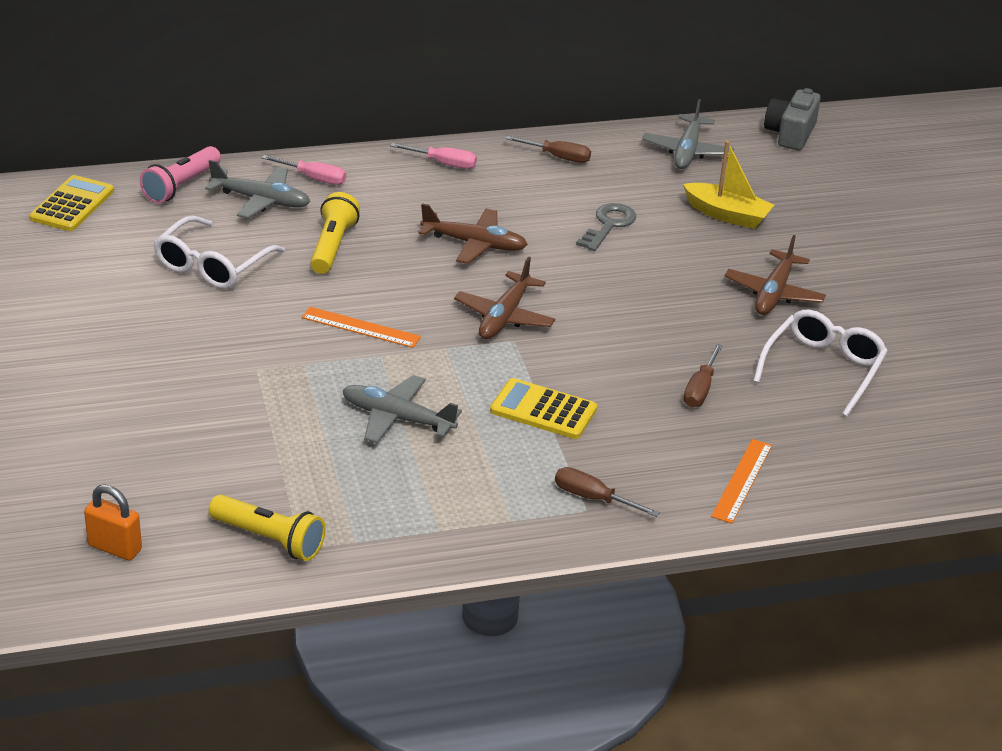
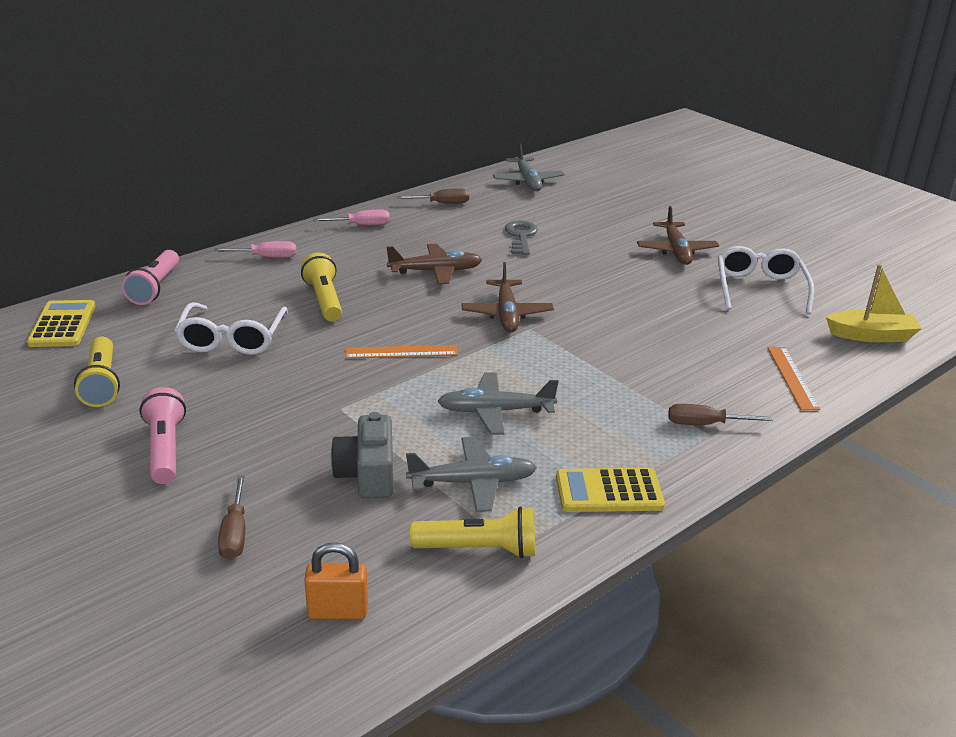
camera: 25 degrees left, 5 degrees down
(68, 278) = (102, 383): none -> yellow flashlight
(78, 360) = (165, 449): none -> pink flashlight
(261, 200) = (234, 282): grey plane -> grey plane (472, 482)
(543, 410) = (602, 371): yellow calculator -> yellow calculator (609, 491)
(700, 389) = (696, 324): brown screwdriver -> brown screwdriver (235, 533)
(727, 215) = (594, 212): yellow boat -> yellow boat (871, 336)
(790, 134) = (583, 158): grey camera -> grey camera (367, 474)

